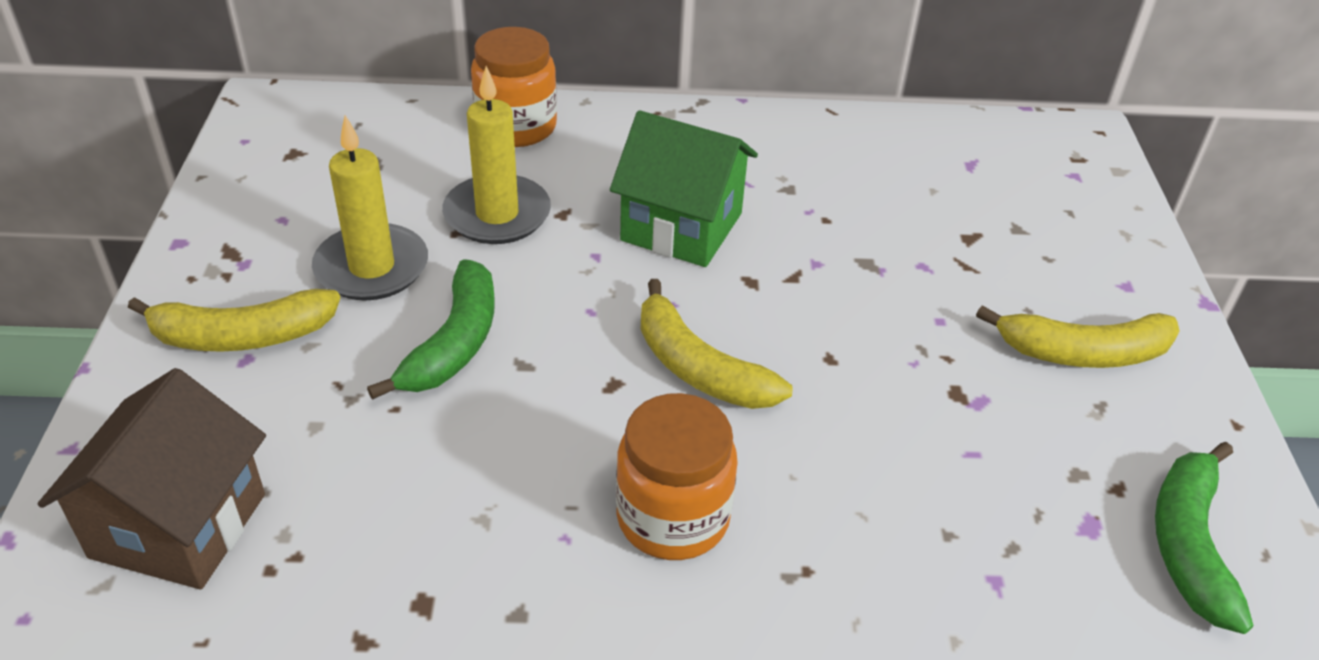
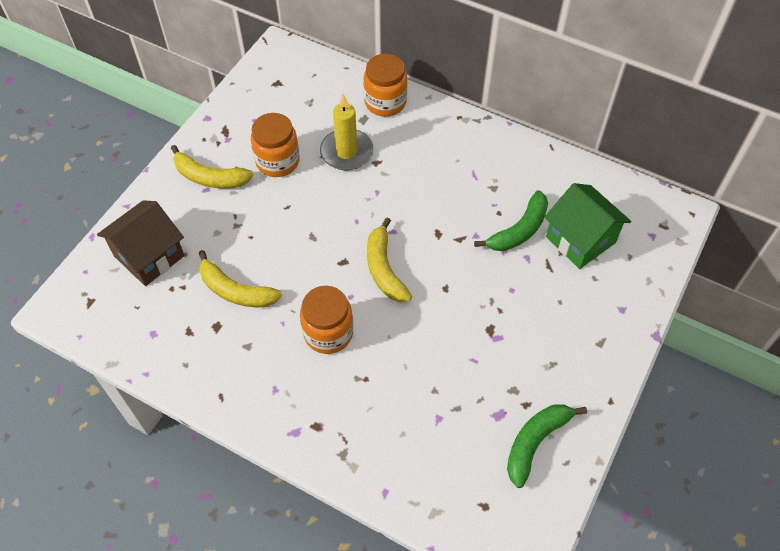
camera: 30 degrees right, 15 degrees up
(372, 267) = (277, 161): yellow candle -> orange jar
(454, 343) = (290, 214): green banana -> green banana (519, 230)
(681, 227) = (426, 191): green house -> green house (580, 239)
(1083, 352) = (567, 335): yellow banana -> yellow banana (236, 290)

